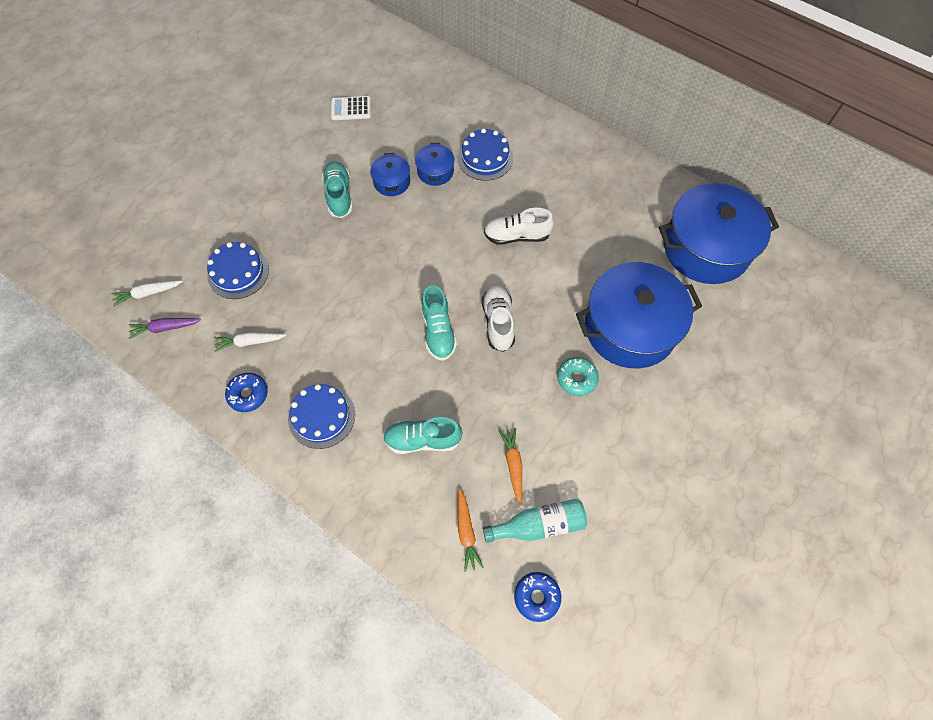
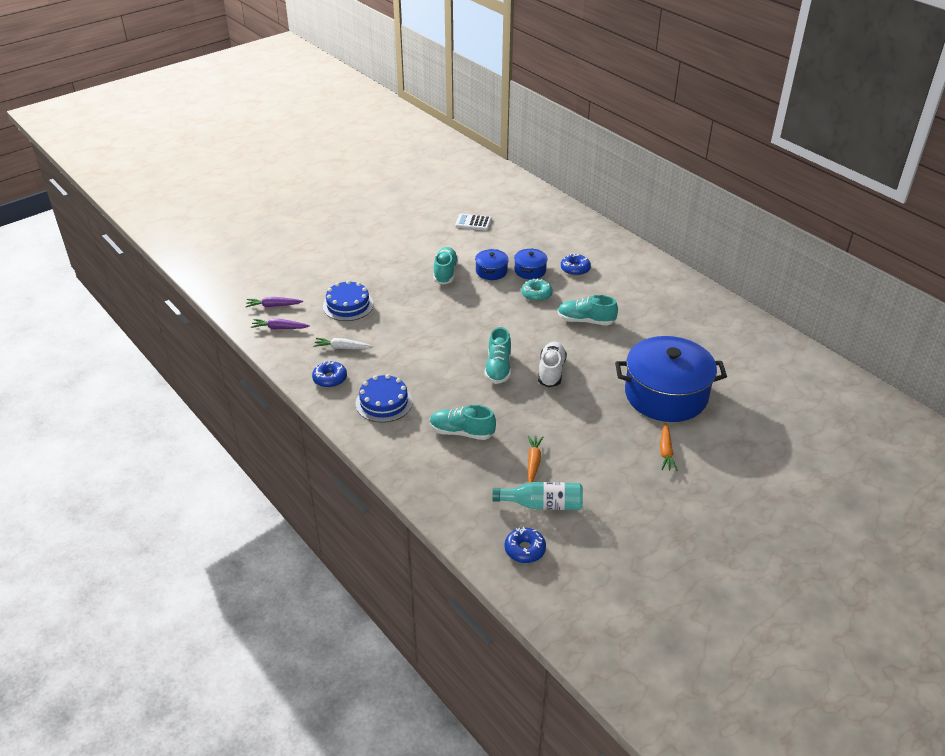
camera: 15 degrees right, 25 degrees down
(148, 293) = (273, 306): white carrot -> purple carrot
(466, 532) = (478, 496): orange carrot -> orange carrot (666, 451)
(485, 158) = (575, 269): blue cake -> blue donut
(517, 236) = (586, 321): white shoe -> turquoise shoe
(576, 378) = (607, 419): turquoise donut -> turquoise donut (536, 294)
(706, 248) = (753, 356): blue pot -> none

